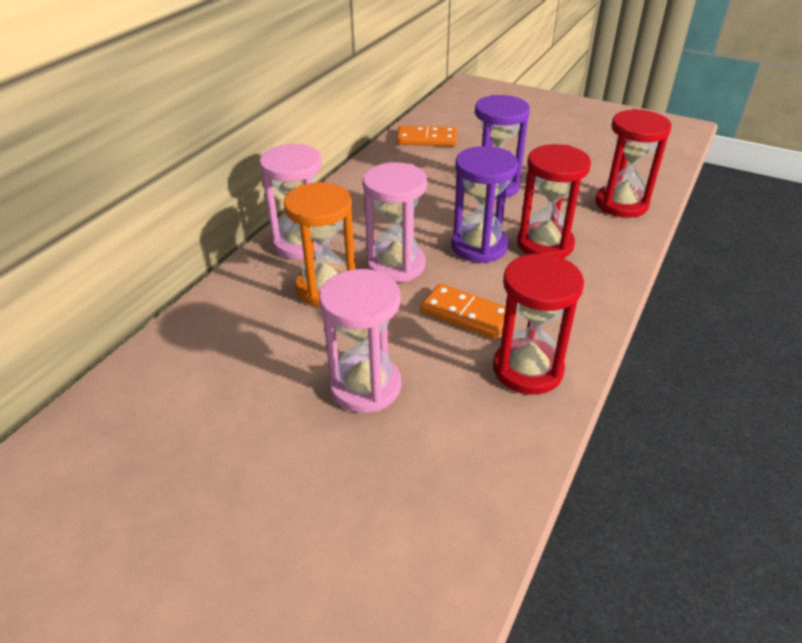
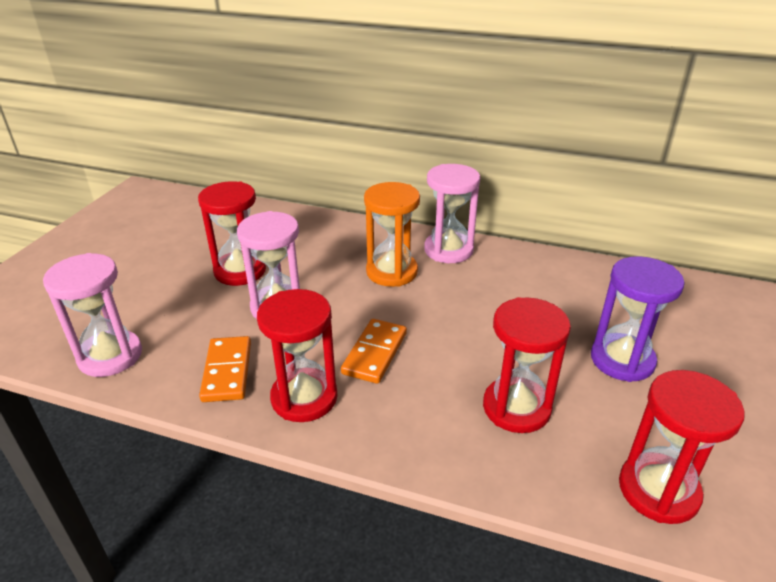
camera: 80 degrees right, 5 degrees down
(266, 426) = (240, 271): none -> red hourglass
(396, 265) = (436, 304): pink hourglass -> pink hourglass (110, 356)
(427, 139) = (695, 298): orange domino -> orange domino (227, 371)
(479, 246) = (489, 355): purple hourglass -> none

